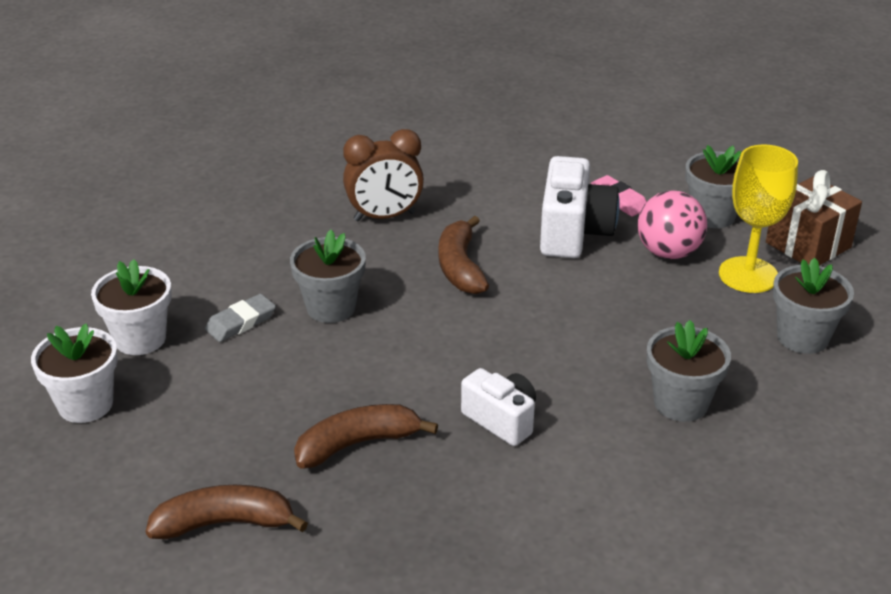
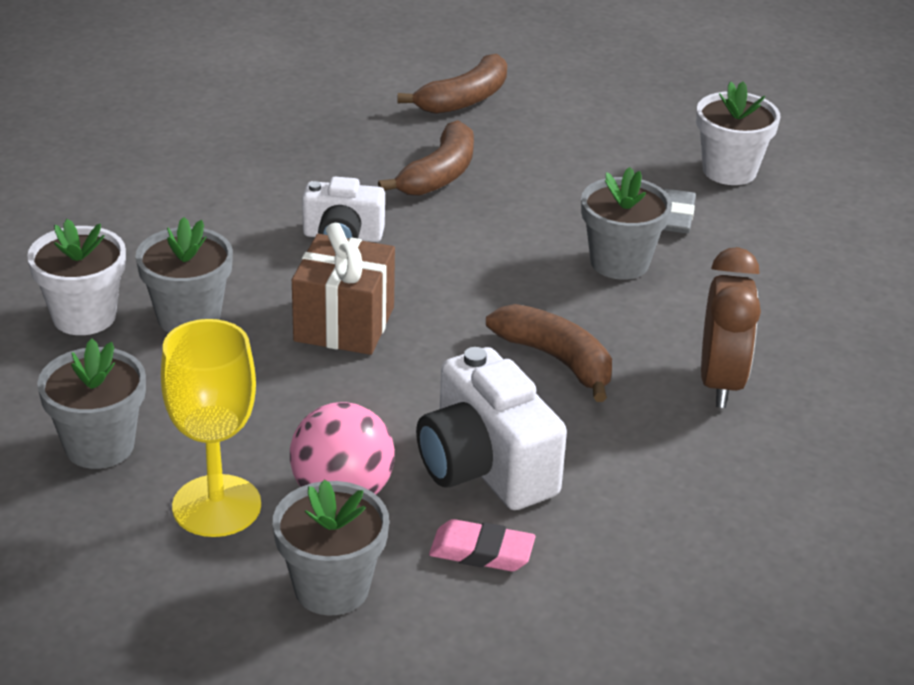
camera: 140 degrees right, 0 degrees up
(85, 404) = (681, 117): white flower pot -> white flower pot (84, 316)
(384, 217) = (720, 383): brown clock -> brown clock turned 150 degrees clockwise
(808, 245) = (163, 598): brown gift -> brown gift (344, 324)

